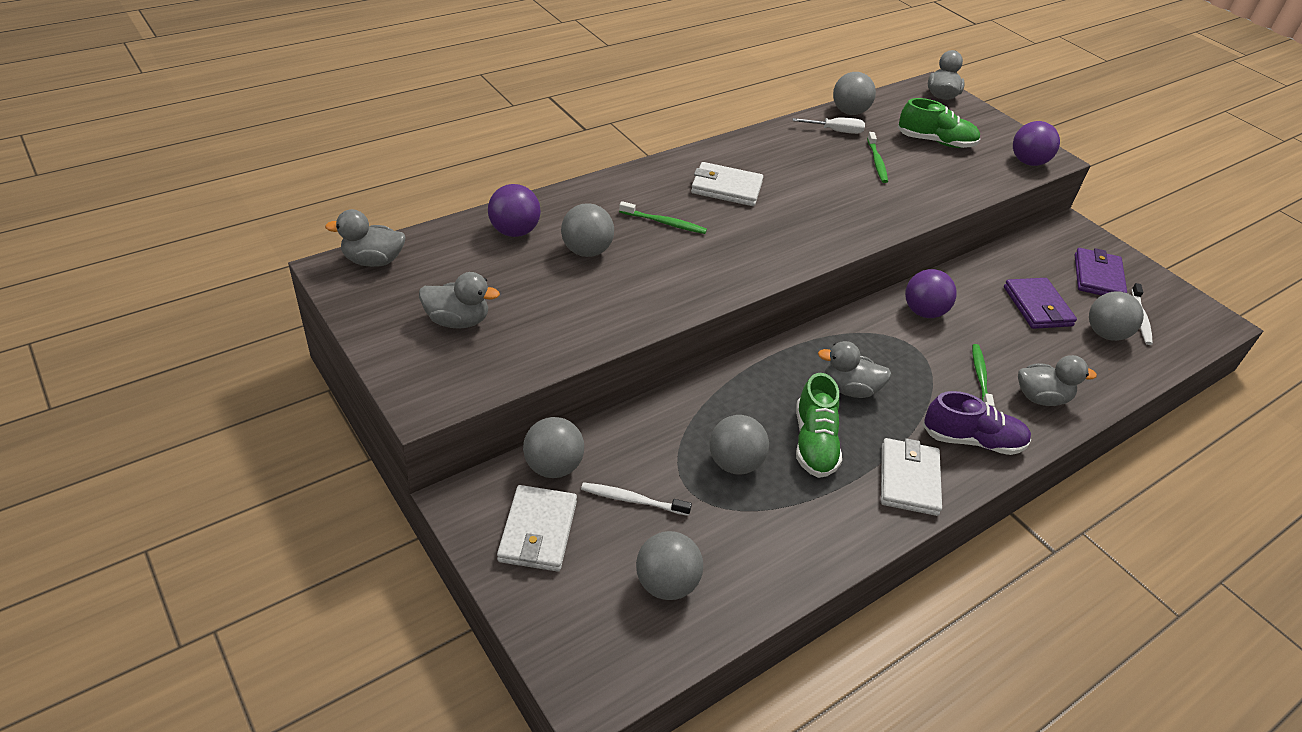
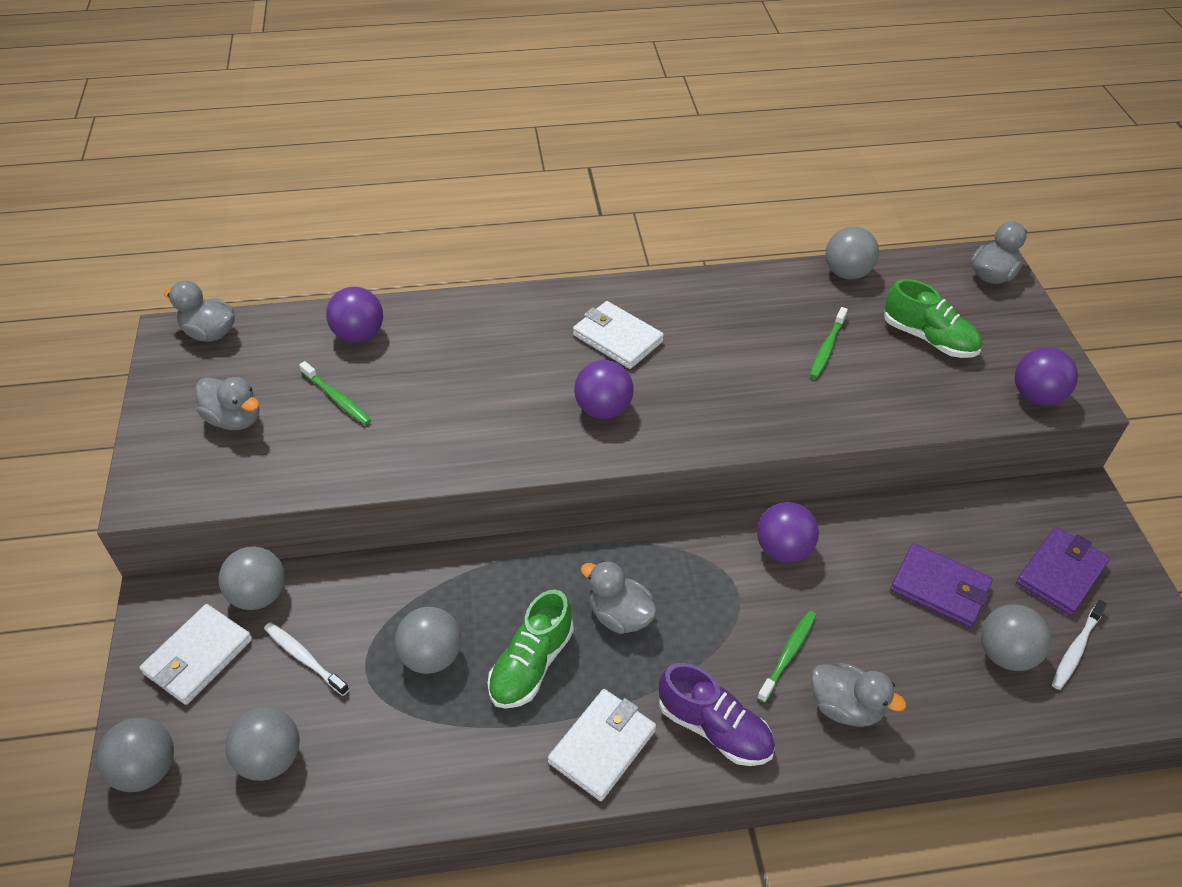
camera: 30 degrees right, 5 degrees up
(586, 251) = (411, 376): grey ball -> grey ball (146, 769)
(664, 223) = (516, 364): green toothbrush -> green toothbrush (337, 398)
(757, 238) = (603, 409): none -> purple ball
(835, 131) = (808, 295): white screwdriver -> none
(1037, 306) = (939, 588): purple wallet -> purple wallet turned 75 degrees counterclockwise

